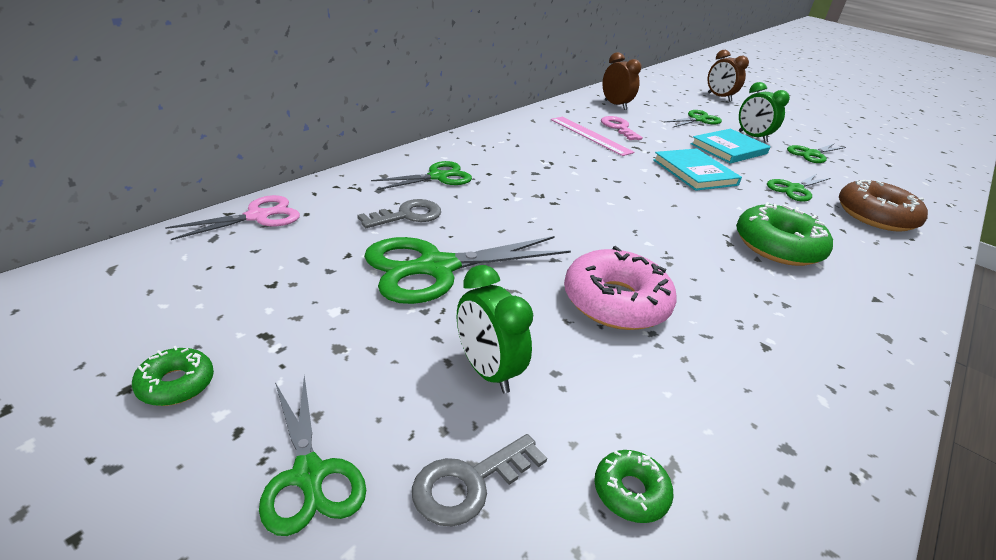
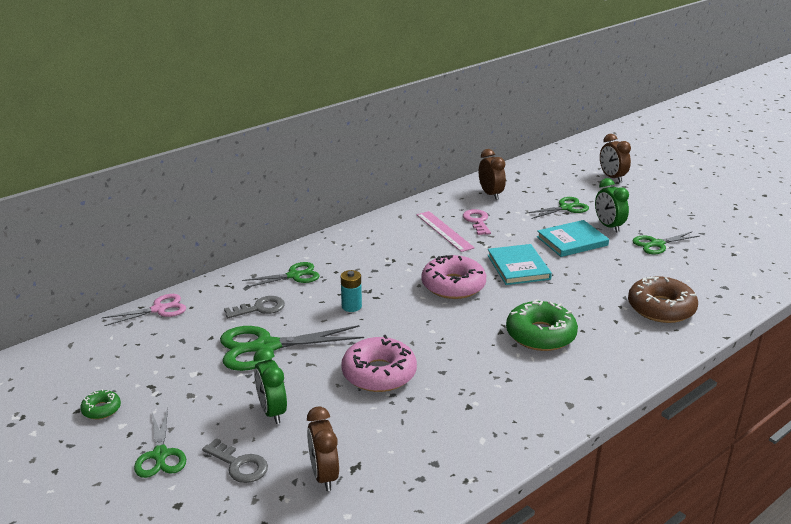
camera: 15 degrees right, 5 degrees down
(469, 483) = (239, 465): grey key -> grey key turned 120 degrees counterclockwise
(529, 213) = (351, 306): none -> turquoise battery
(630, 492) = (324, 475): green donut -> brown clock
(637, 190) = (453, 285): none -> pink donut
(794, 189) = (603, 282): green scissors -> none

